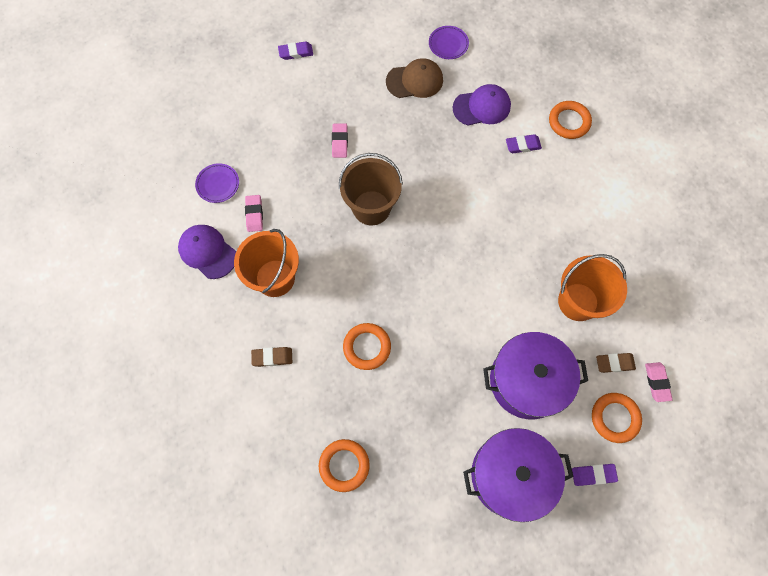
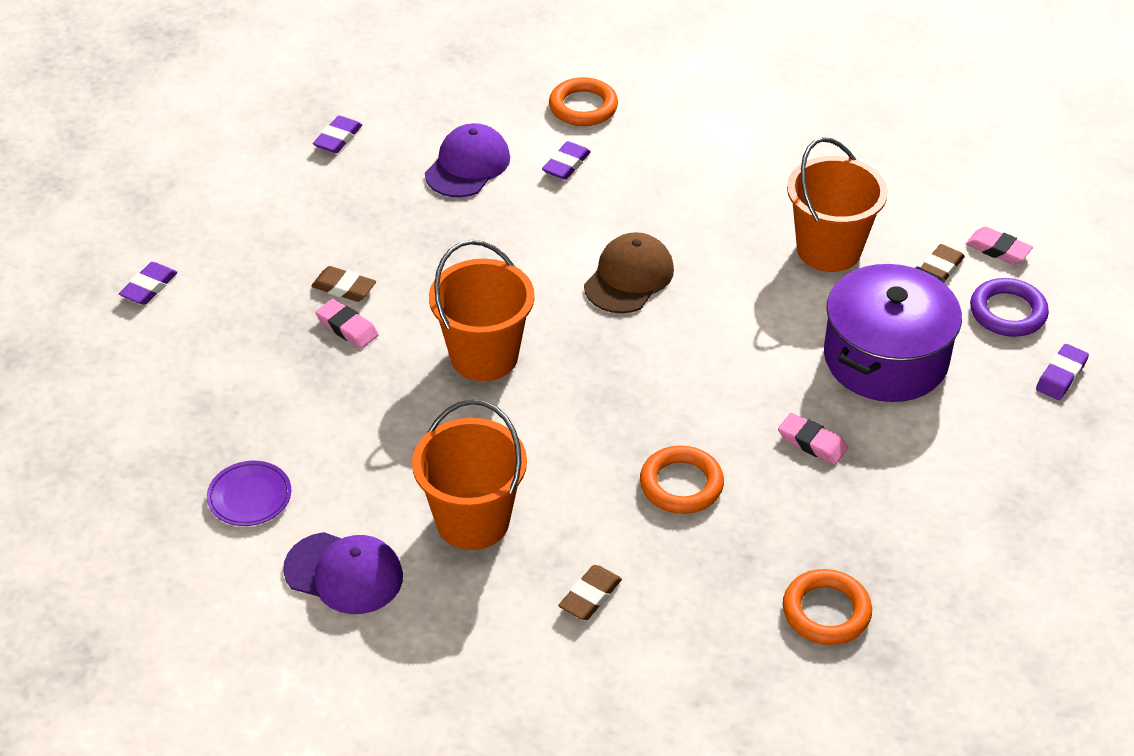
camera: 50 degrees left, 25 degrees down
(207, 252) = (344, 573): purple cap -> purple cap turned 150 degrees counterclockwise
(254, 214) = (347, 484): pink eraser -> pink eraser (812, 442)
(361, 122) = (344, 288): none -> brown eraser
(371, 208) = (484, 356): brown bucket -> orange bucket
(415, 81) = (350, 201): brown cap -> brown cap (629, 277)
(448, 44) = (338, 138): purple plate -> purple eraser
(511, 475) = (994, 451): purple pot -> none
(614, 418) = (1007, 312): orange ring -> purple ring

